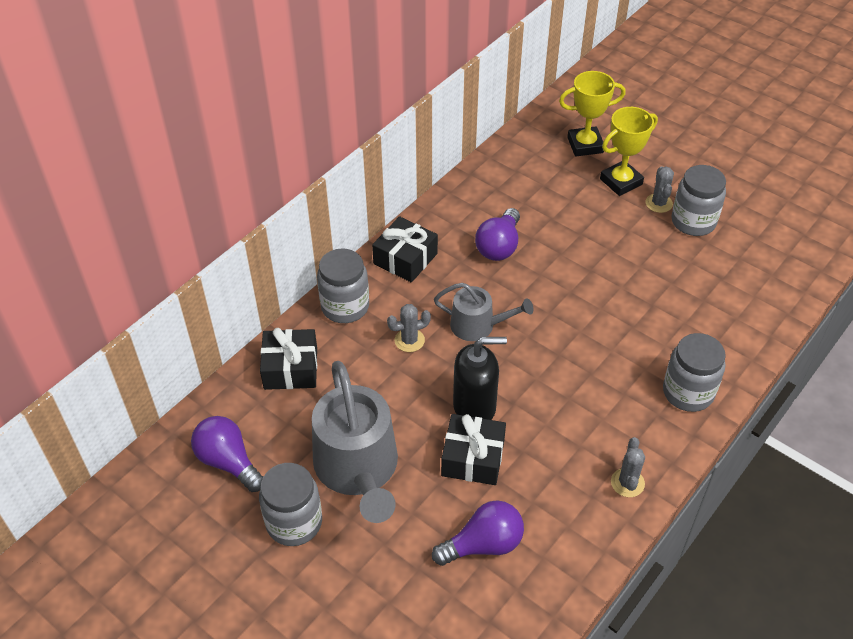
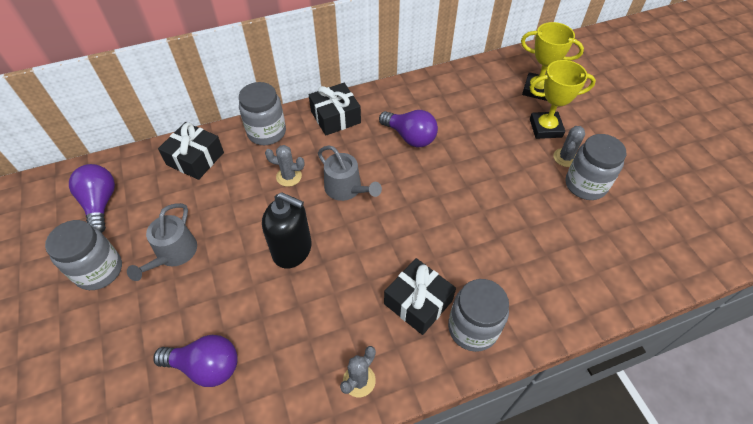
camera: 30 degrees right, 5 degrees up
(358, 468) = (174, 254): grey watering can -> grey watering can, size x0.56
(473, 458) = (257, 290): black gift -> black gift (418, 302)
(499, 246) = (410, 137): purple light bulb -> purple light bulb turned 105 degrees counterclockwise

